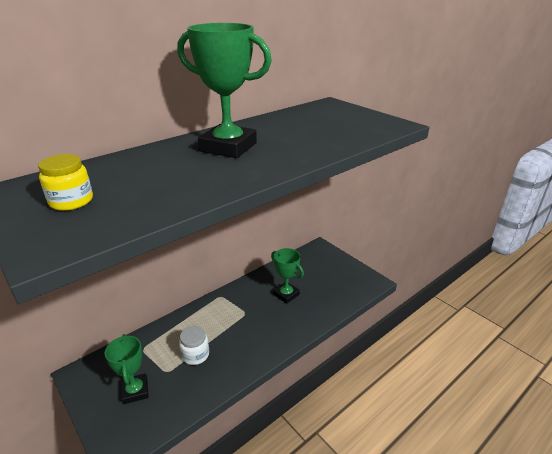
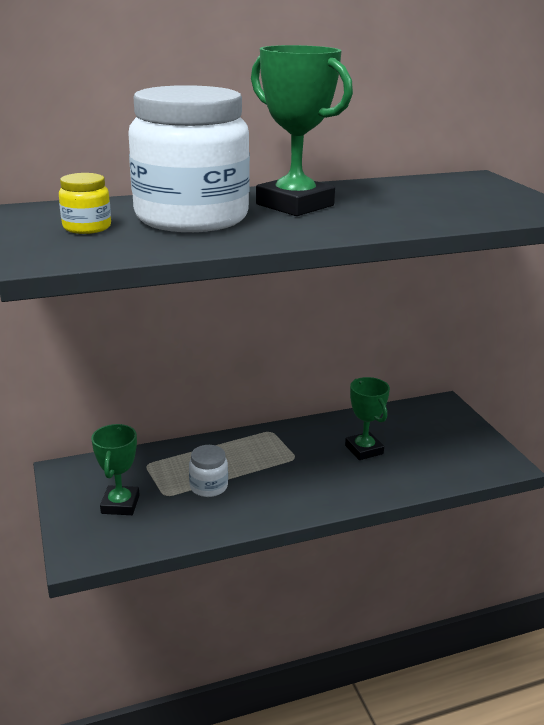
camera: 20 degrees right, 5 degrees down
(157, 174) = (191, 218): none -> white jar

